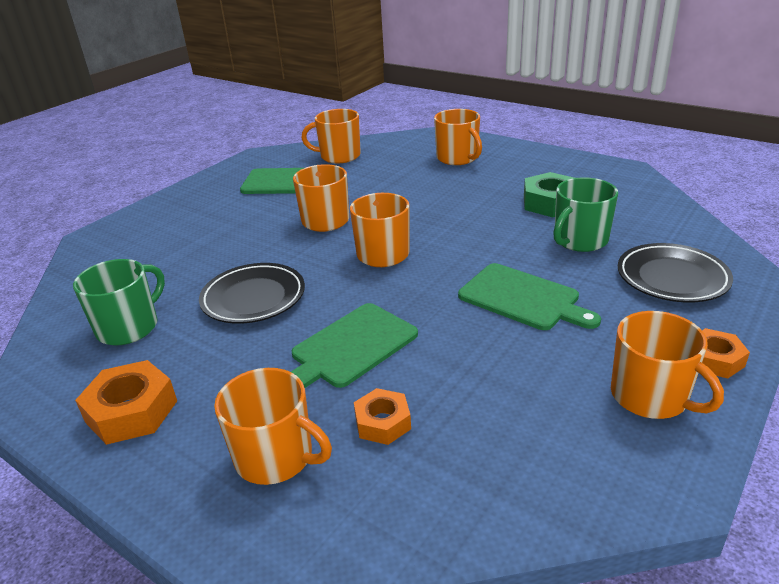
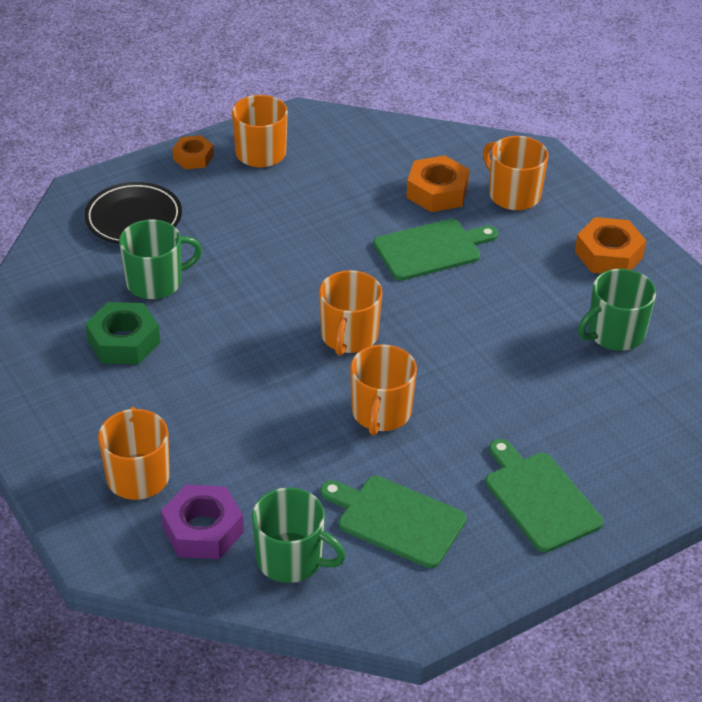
camera: 160 degrees left, 10 degrees up
(253, 298) = (495, 326): black plate -> none
(339, 156) = (291, 559): orange mug -> green mug
(383, 422) = (437, 192): orange nut -> orange nut, size x1.57
(398, 152) = (203, 530): none -> purple nut
(522, 298) = (267, 243): green cutting board -> green cutting board (539, 498)

